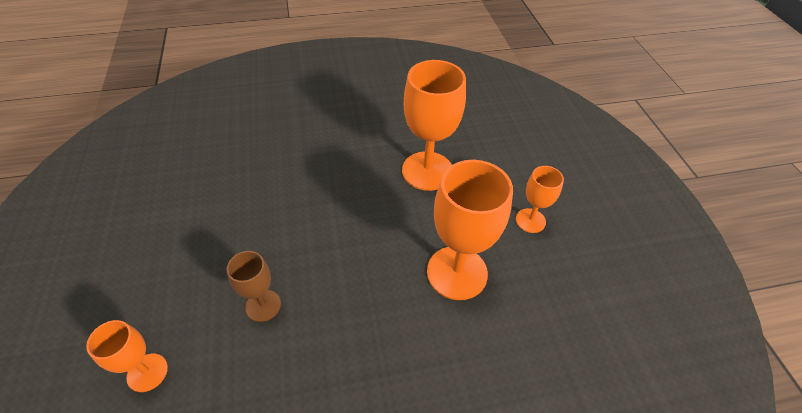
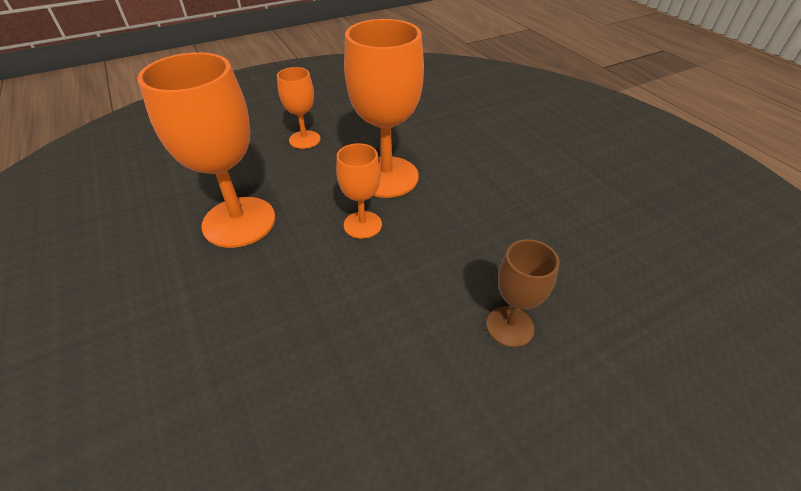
camera: 105 degrees left, 5 degrees down
(147, 372) = (673, 420): orange goblet -> orange goblet (362, 225)

